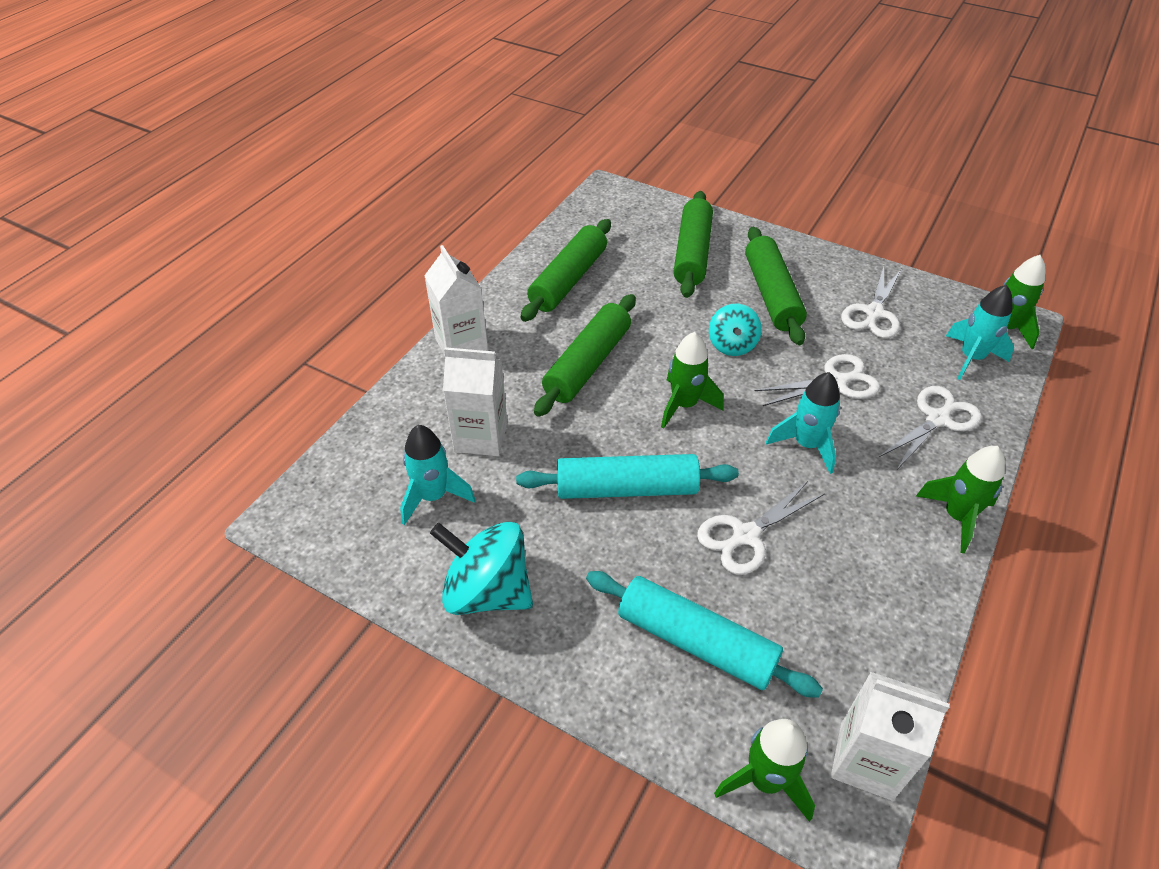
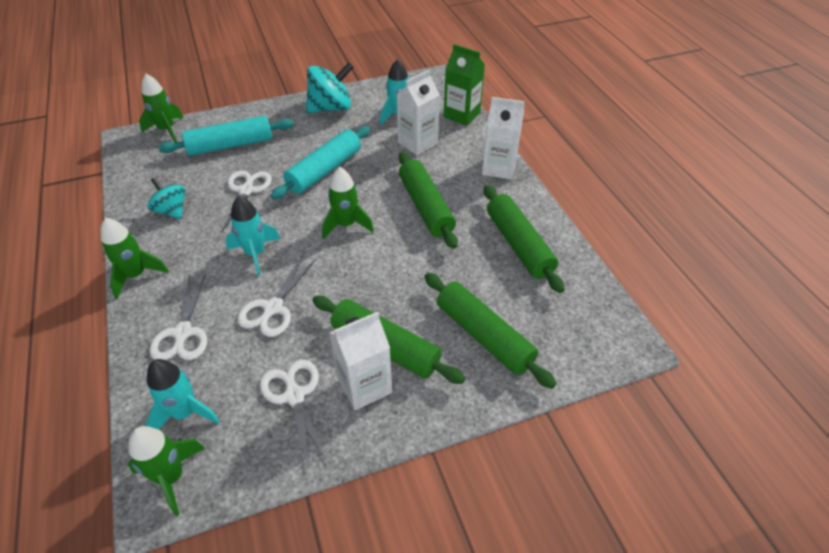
camera: 130 degrees right, 0 degrees up
(374, 432) = (461, 115): none -> green carton
(732, 345) = (364, 282): turquoise spinning top -> turquoise spinning top (171, 210)
(866, 760) = (129, 156): white carton -> white carton (364, 386)

